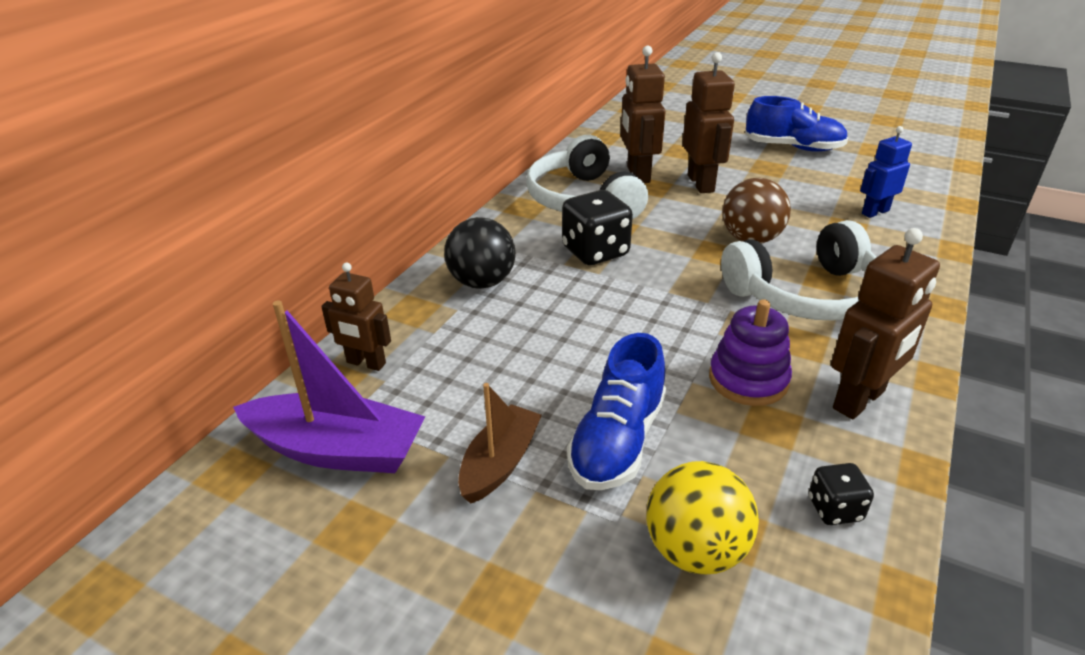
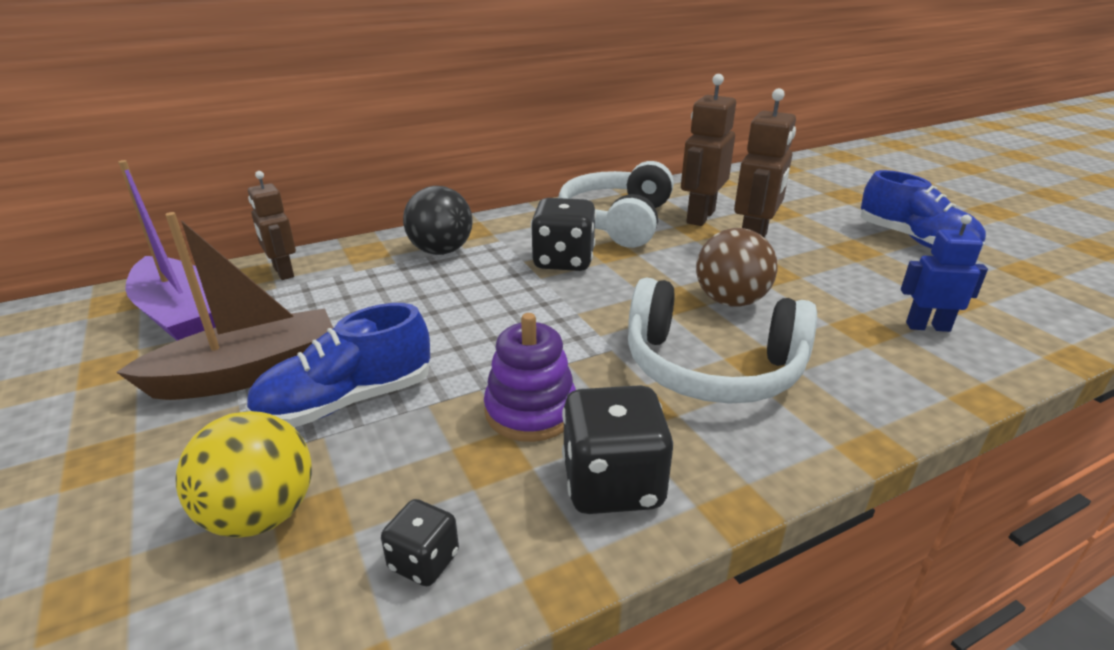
camera: 35 degrees right, 5 degrees down
(500, 463) = (248, 373): brown boat -> brown boat, size x1.56
(859, 400) = (613, 484): brown robot -> black dice

